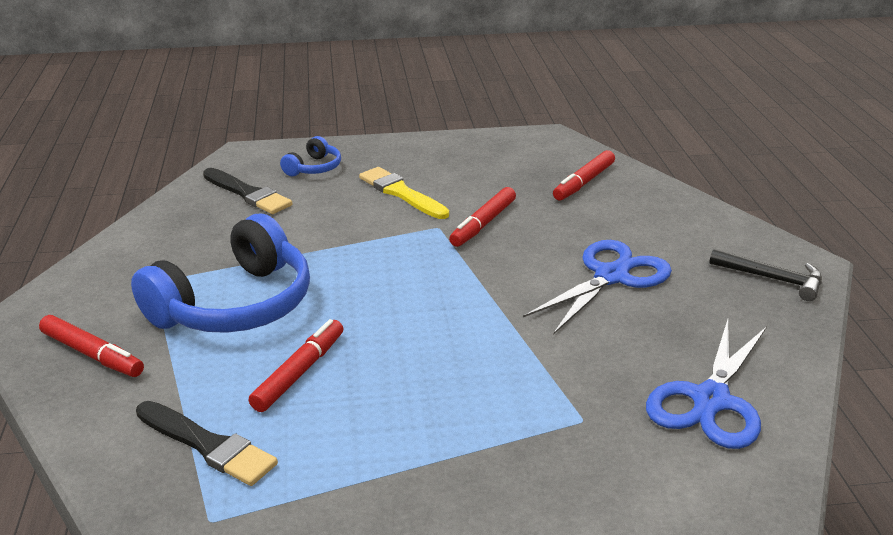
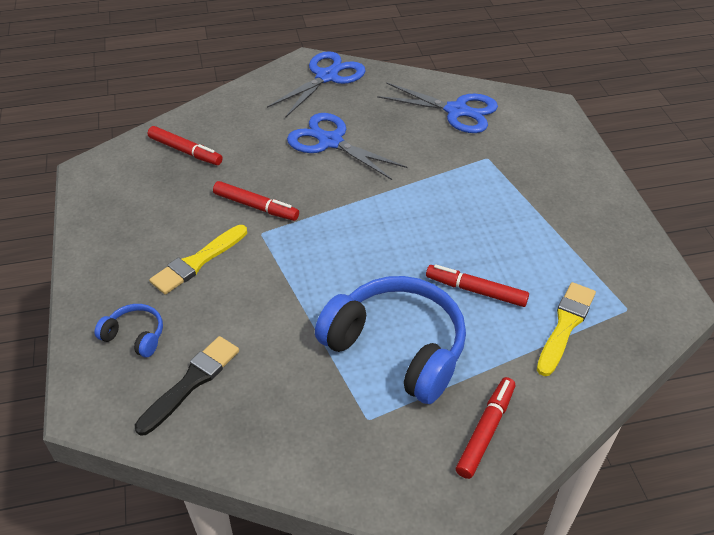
camera: 95 degrees left, 15 degrees up
(208, 445) = (565, 325): black brush -> yellow brush
(772, 279) = (327, 77): black hammer -> blue scissors

